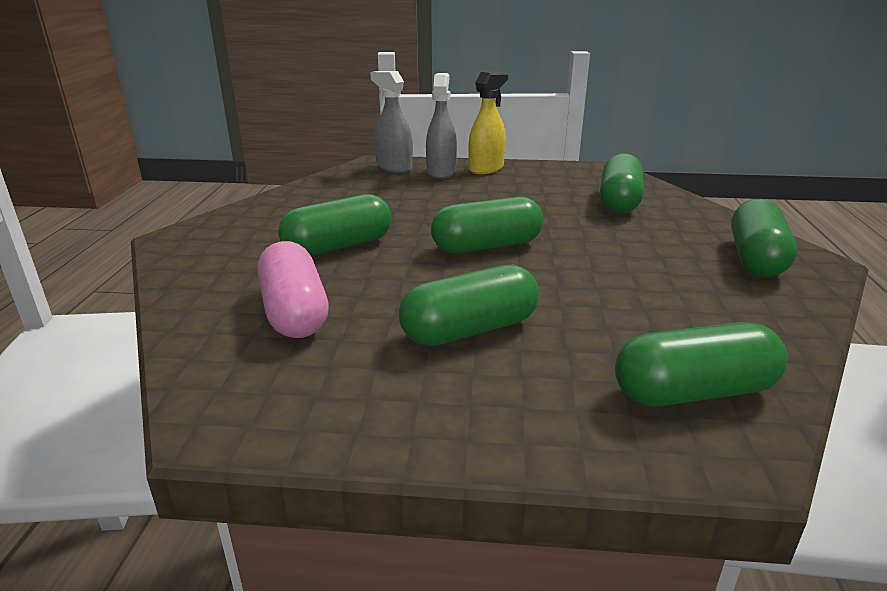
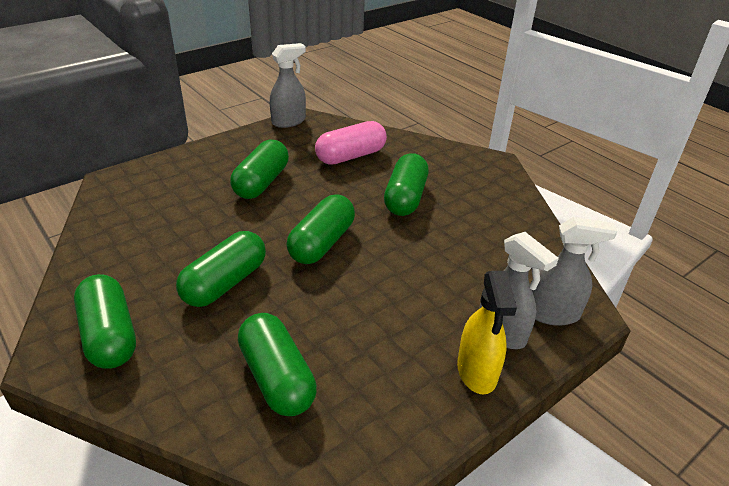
camera: 135 degrees right, 10 degrees up
(252, 431) = (289, 121): none -> grey spray bottle
(294, 312) = (351, 156): pink capsule -> pink capsule turned 60 degrees counterclockwise
(693, 392) = (135, 197): green capsule -> green capsule (225, 283)

